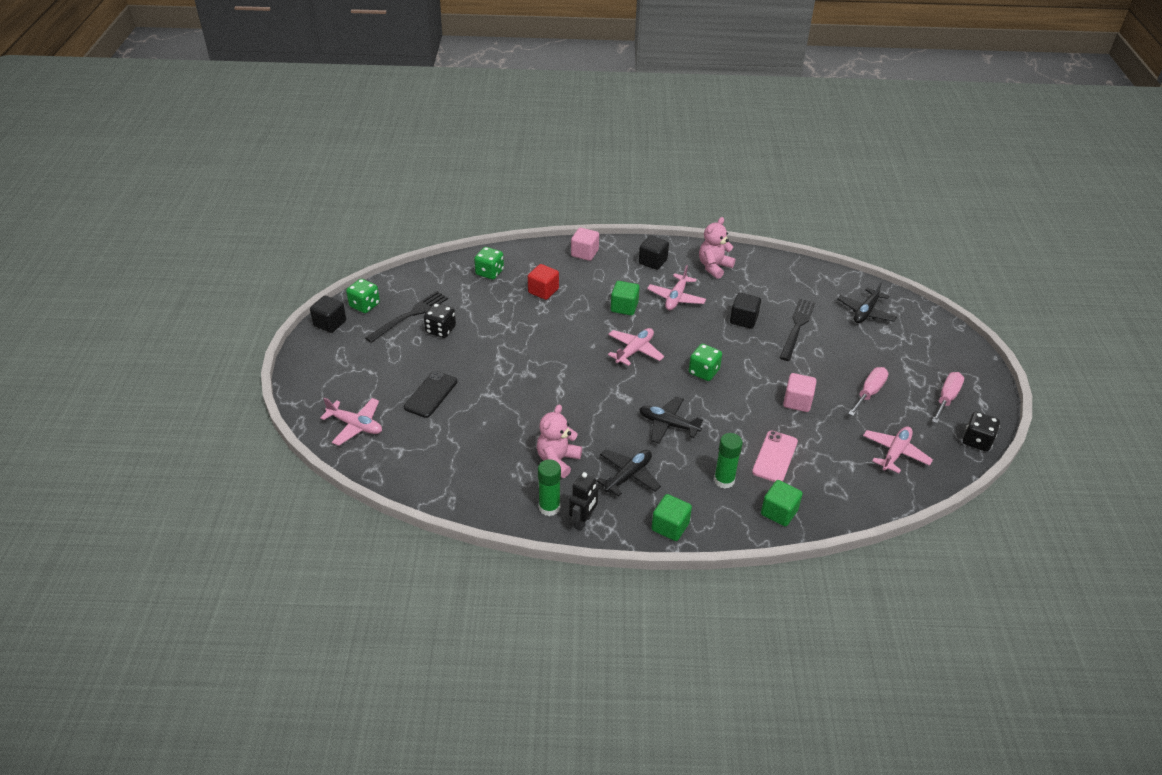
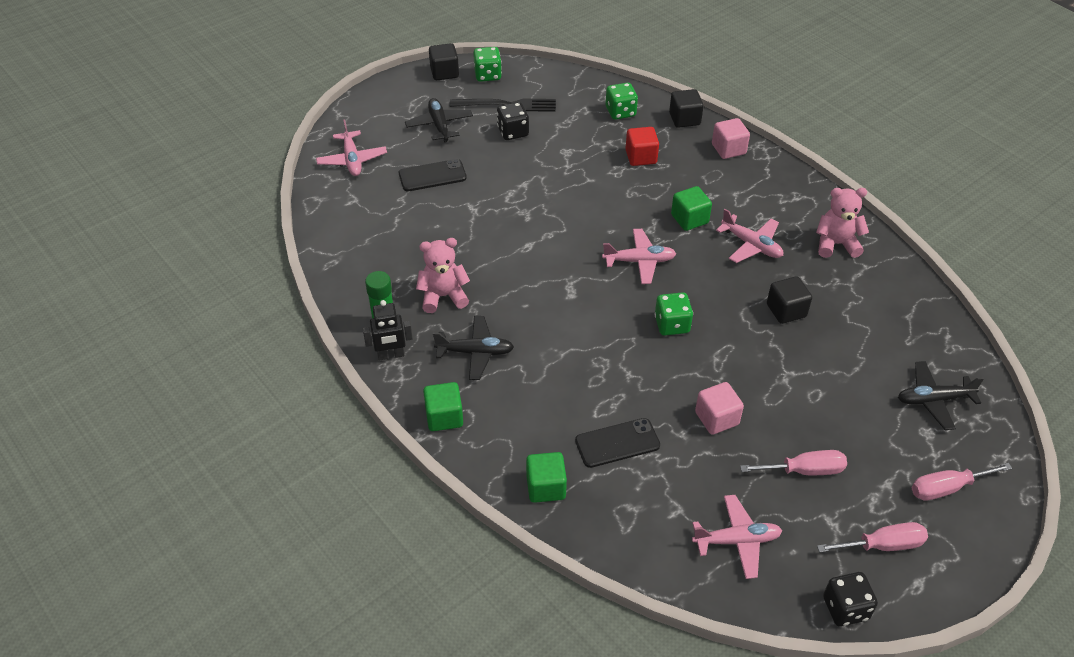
camera: 50 degrees right, 5 degrees up
(653, 261) = (781, 198): black cube -> black cube (684, 119)
(668, 424) = (570, 341): black plane -> black plane (439, 125)
(676, 298) = (751, 245): pink plane -> pink plane turned 120 degrees counterclockwise
(724, 480) = (543, 422): green glue stick -> none
(775, 457) = (617, 443): pink phone -> black phone
(797, 327) = (830, 357): black fork -> none
(929, 349) = (946, 488): none -> pink screwdriver

